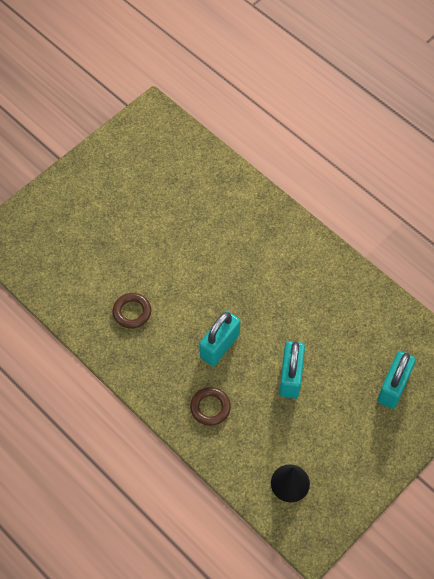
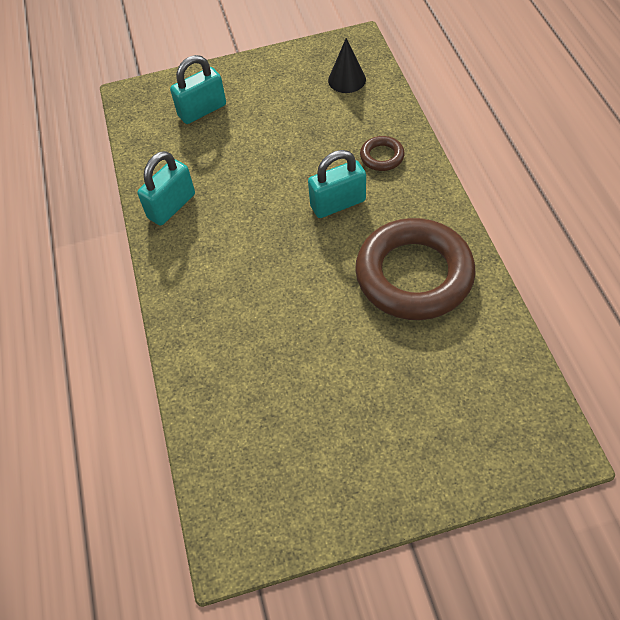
camera: 145 degrees left, 5 degrees down
(132, 312) = (414, 275): brown ring -> brown ring, size x2.37
(290, 377) = (287, 152): turquoise padlock -> turquoise padlock (171, 206)

